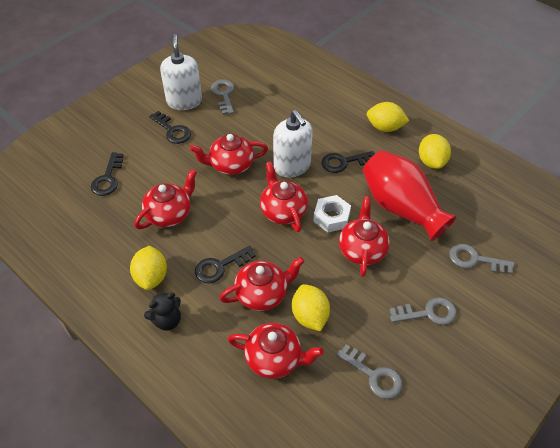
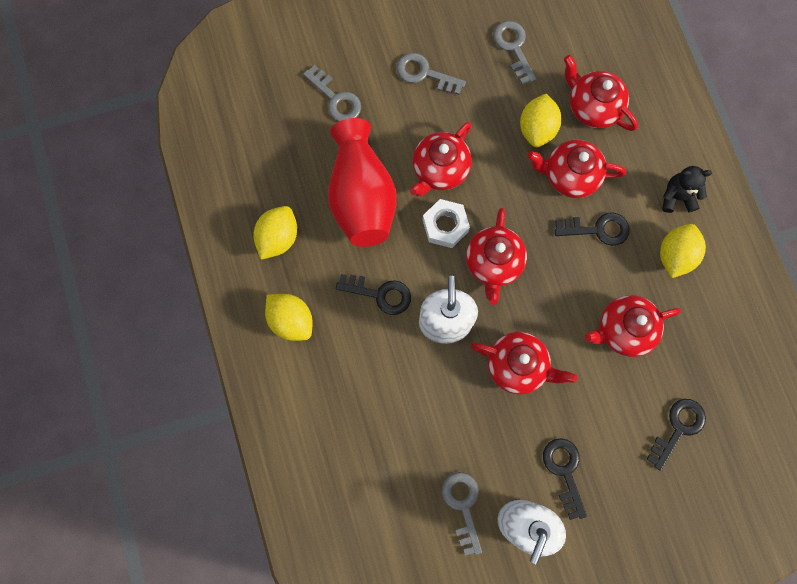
camera: 150 degrees left, 25 degrees up
(224, 95) = (463, 506): grey key -> grey key turned 150 degrees clockwise

